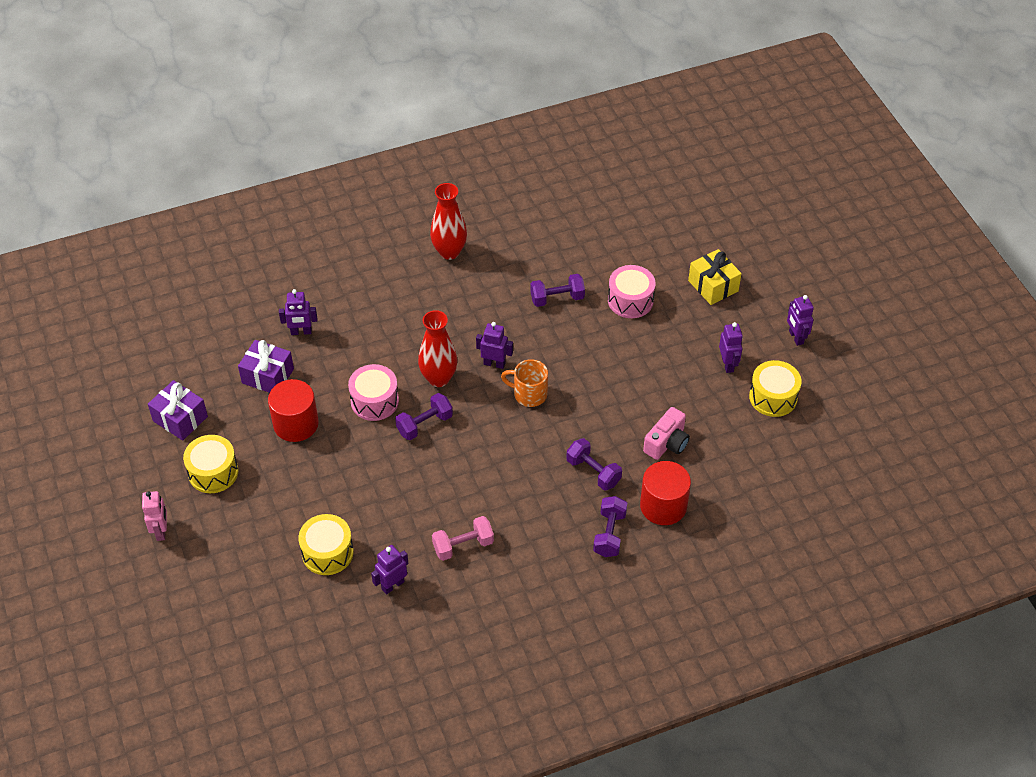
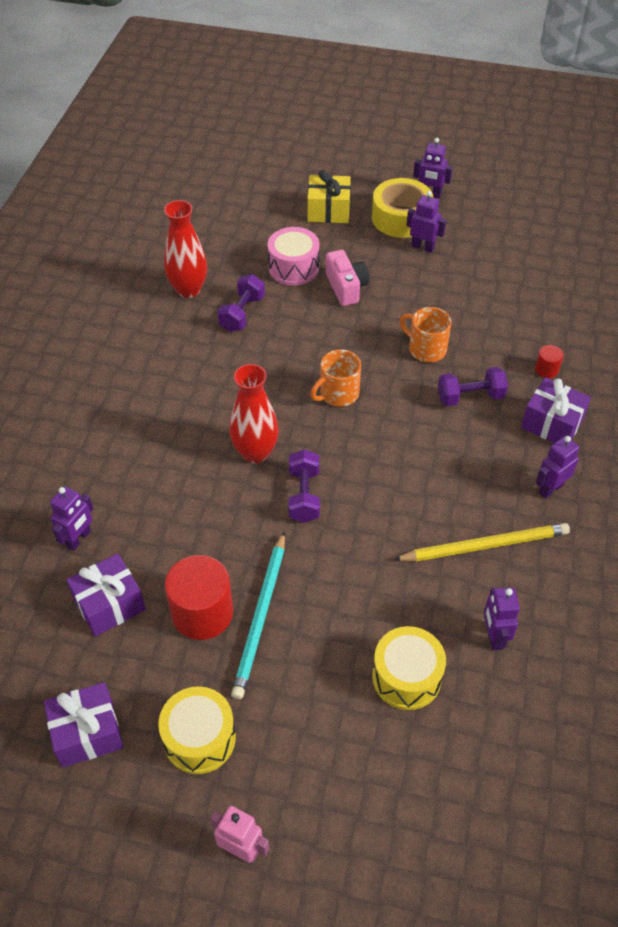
camera: 55 degrees left, 0 degrees up
(315, 454) = (260, 617): none -> turquoise pencil
(374, 401) = (236, 522): pink drum -> none
(449, 252) = (103, 359): red vase -> red vase (188, 289)
(463, 545) = (485, 545): pink dumbbell -> yellow pencil
(494, 363) = (277, 399): purple robot -> purple robot (550, 489)
(609, 534) = (552, 423): purple dumbbell -> purple gift
(618, 422) = (426, 349): none -> orange mug
(663, 506) = (546, 369): red cylinder -> red cylinder, size x0.46
(667, 443) = (477, 330): pink camera -> pink camera (346, 287)
(749, 334) = (401, 218): none -> yellow tape
(773, 397) = (481, 240): yellow drum -> none

